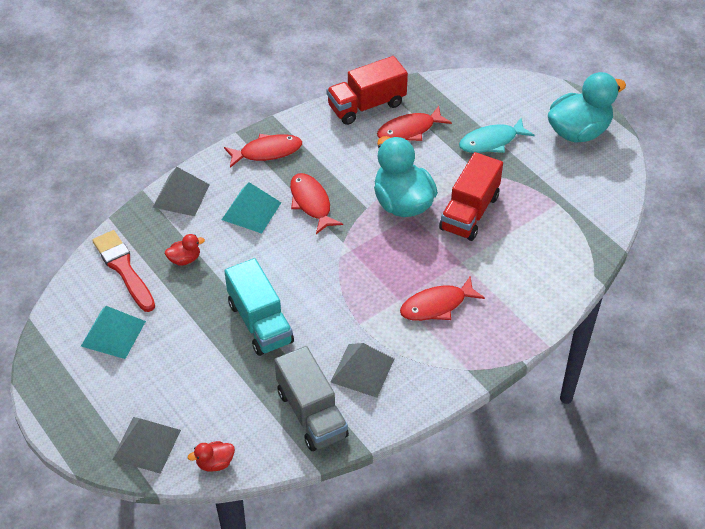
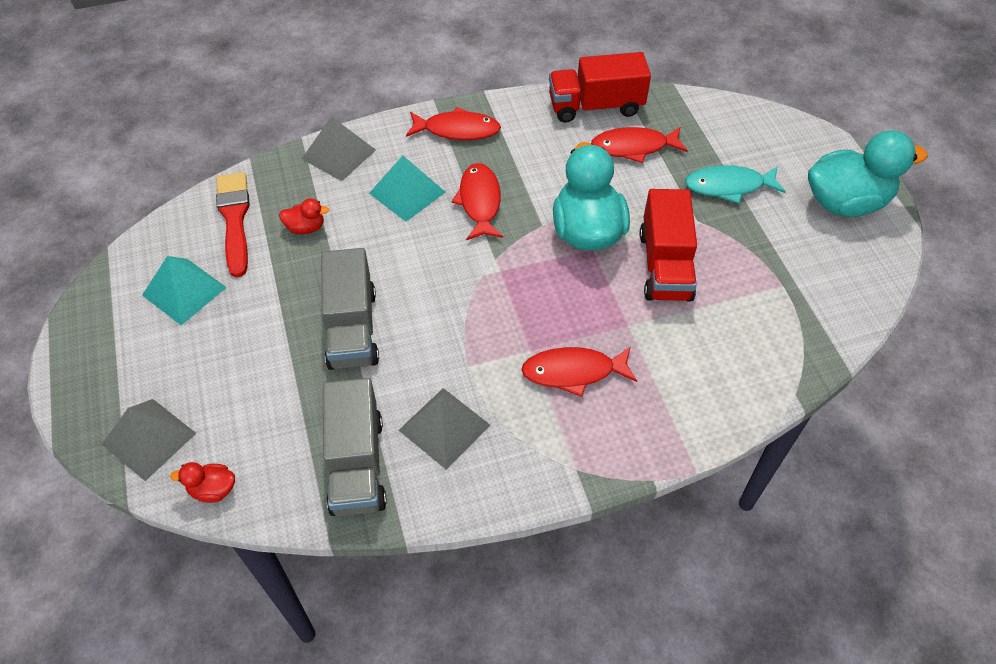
camera: 20 degrees right, 5 degrees up
(260, 322) = (352, 328): turquoise truck -> grey truck
(469, 212) = (665, 265): red truck -> red truck turned 45 degrees counterclockwise

